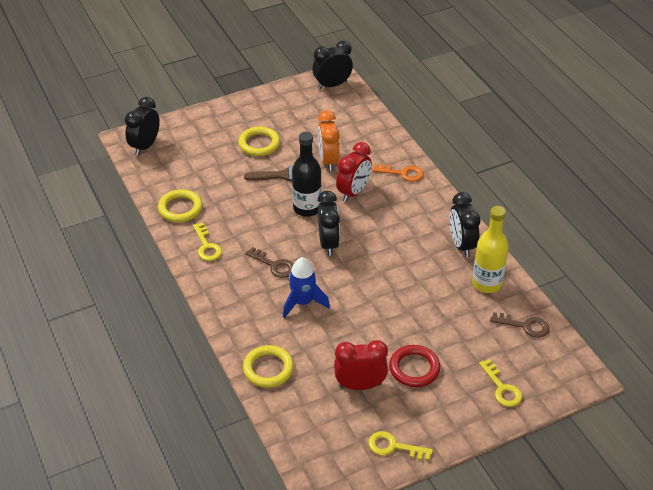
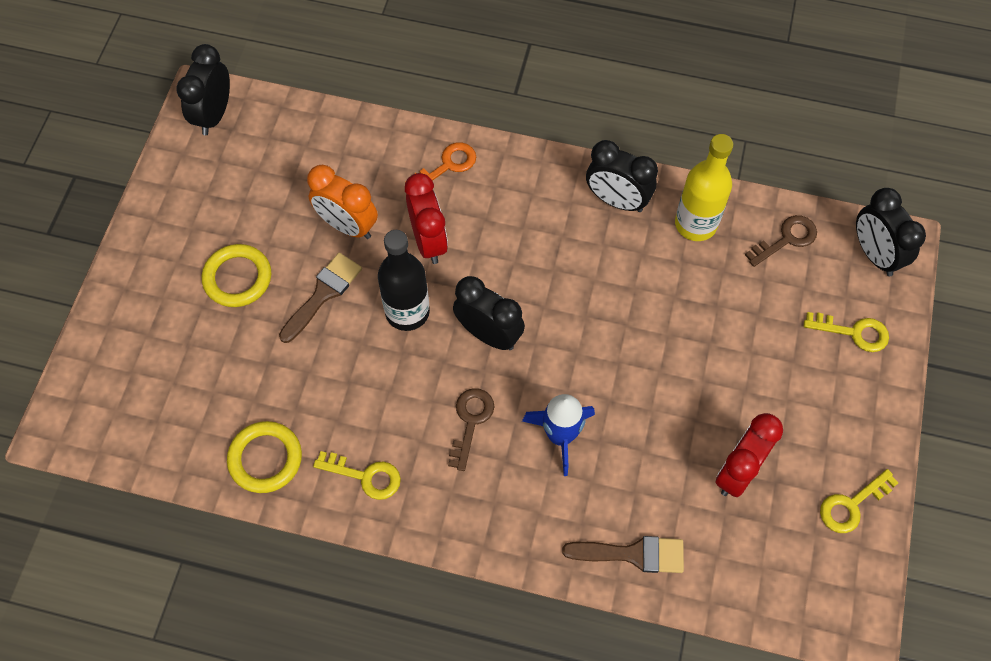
camera: 50 degrees left, 20 degrees up
(145, 146) = (98, 417): black clock -> black clock (874, 254)
(268, 369) = (633, 554): yellow ring -> brown brush
(274, 265) = (470, 421): brown key -> brown key turned 60 degrees counterclockwise
(414, 368) = (758, 396): red ring -> none

